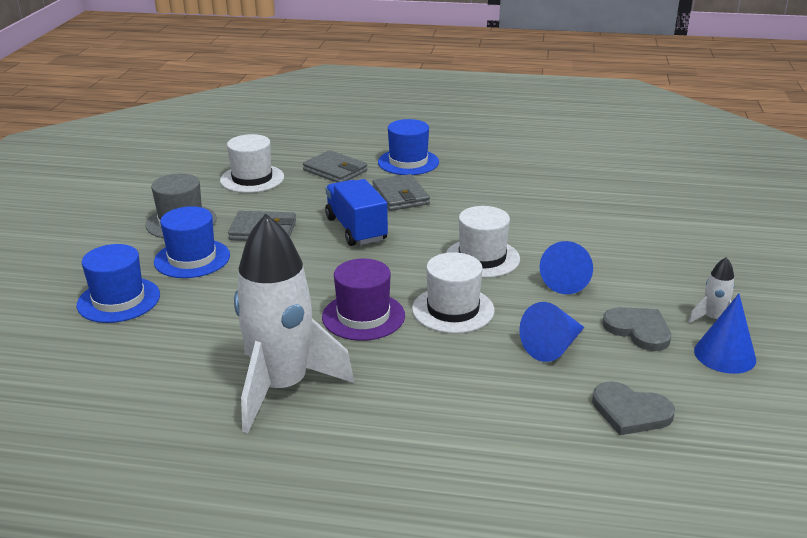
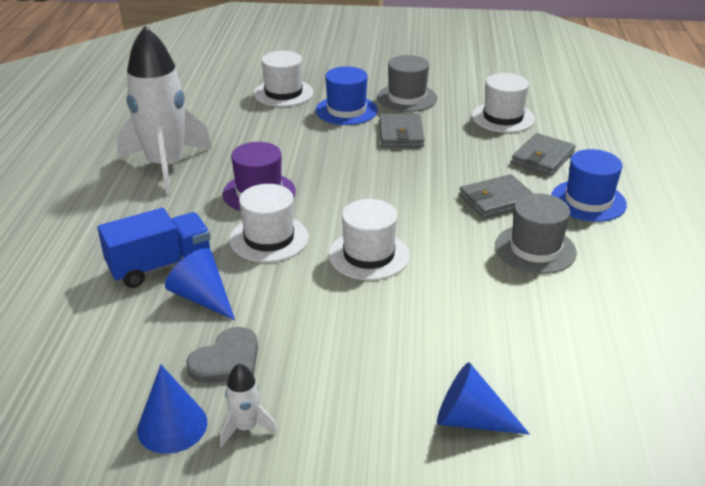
camera: 85 degrees right, 5 degrees up
(118, 300) = (283, 93): blue hat -> white hat
(356, 229) = (414, 179): blue truck -> blue truck (160, 266)
(474, 189) = (535, 249): none -> grey hat
(567, 281) = (326, 313): blue cone -> blue cone (470, 420)
(630, 411) = (93, 341): grey heart -> none

